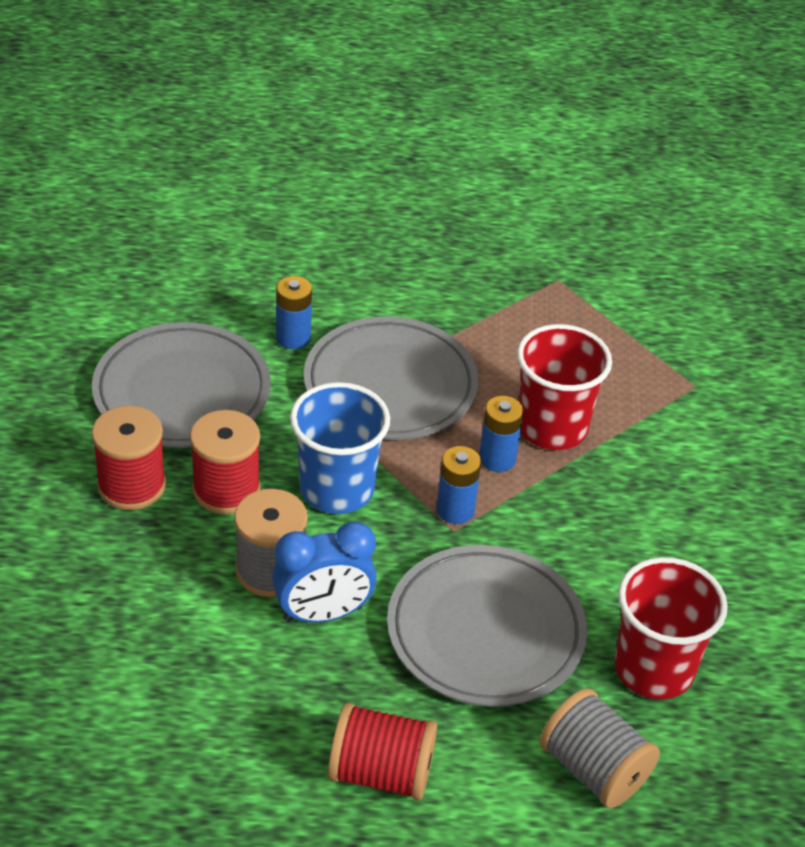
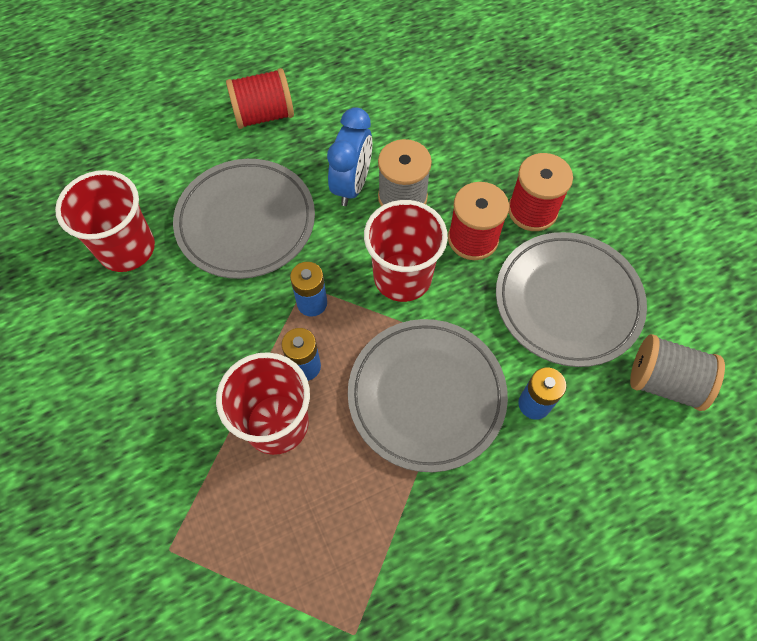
camera: 155 degrees right, 20 degrees up
(323, 614) = (352, 185): blue clock -> blue clock turned 150 degrees clockwise
(337, 489) = (402, 277): blue cup -> red cup
(593, 769) = (145, 170): grey spool -> grey spool (664, 382)

